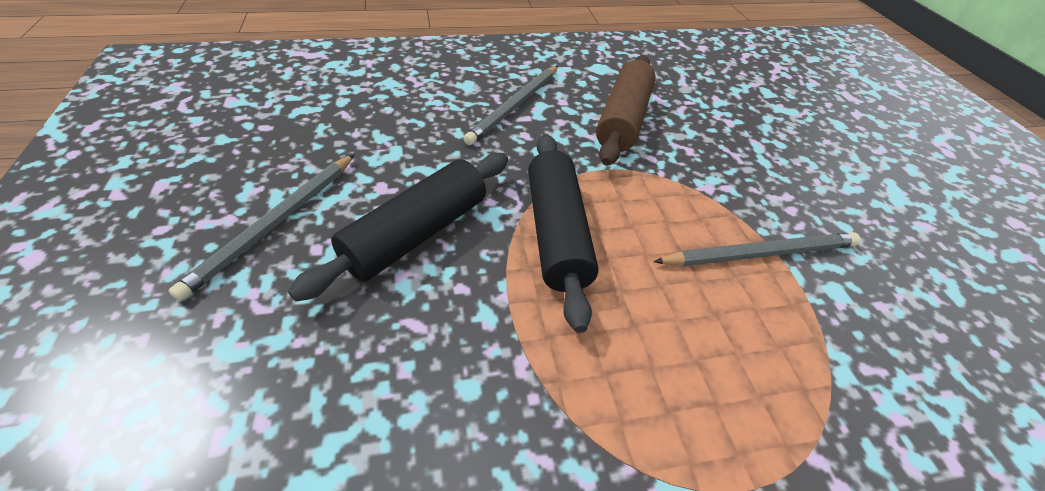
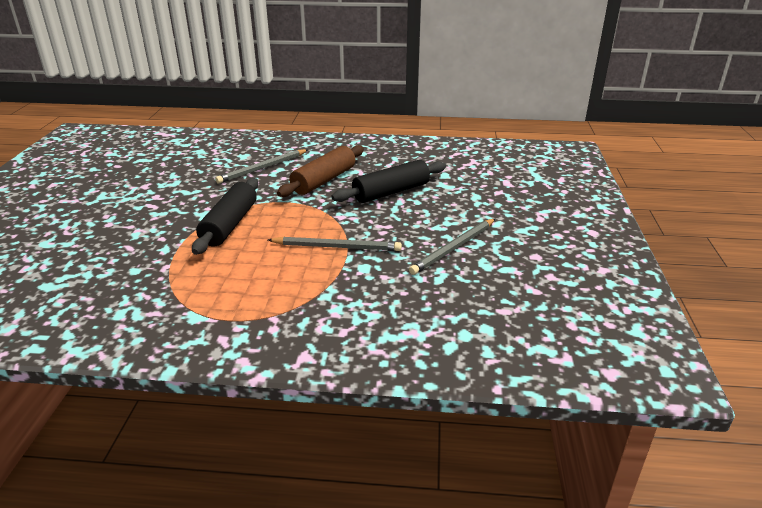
camera: 20 degrees right, 15 degrees down
(276, 223) = (94, 204): grey pencil -> grey pencil (454, 248)
(417, 234) = (157, 216): black rolling pin -> black rolling pin (391, 192)

